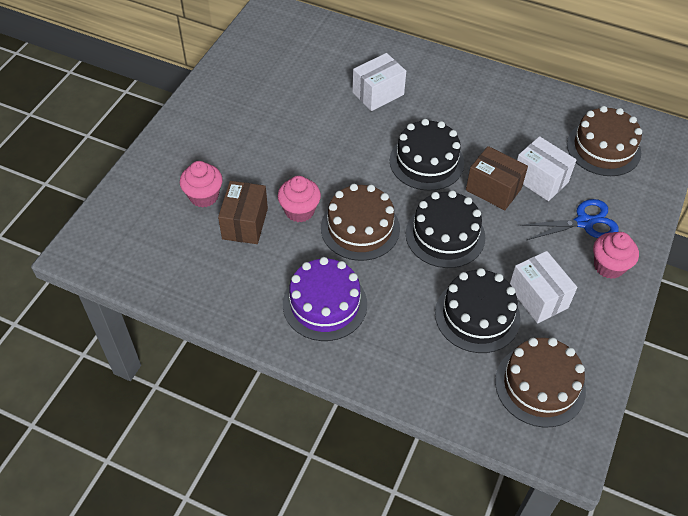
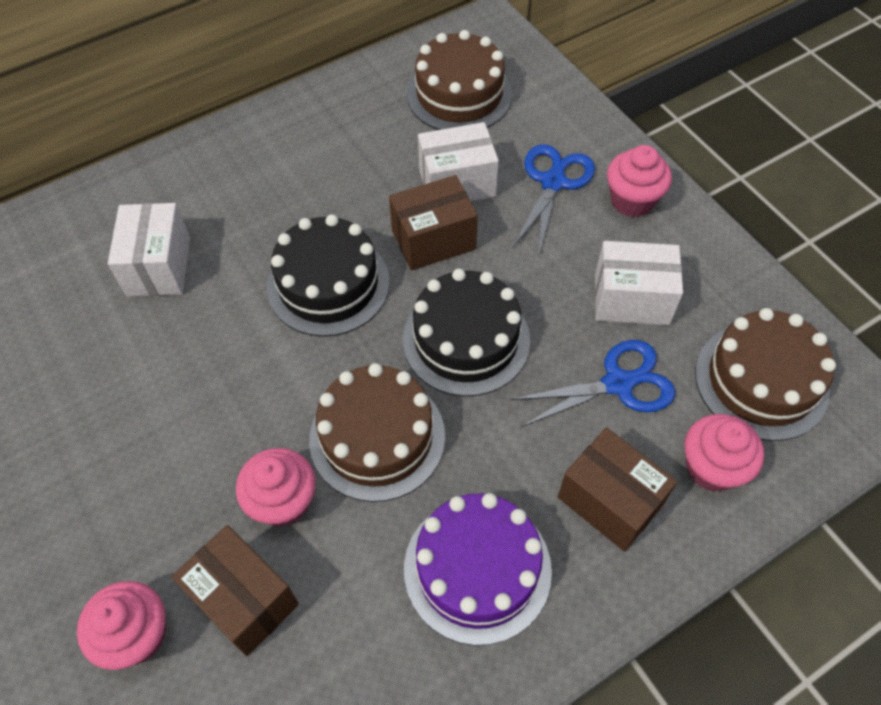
camera: 55 degrees left, 5 degrees up
(404, 344) = (609, 501): none -> brown box
(462, 383) = (711, 467): none -> pink cupcake
(477, 315) = (617, 383): black cake -> blue scissors

